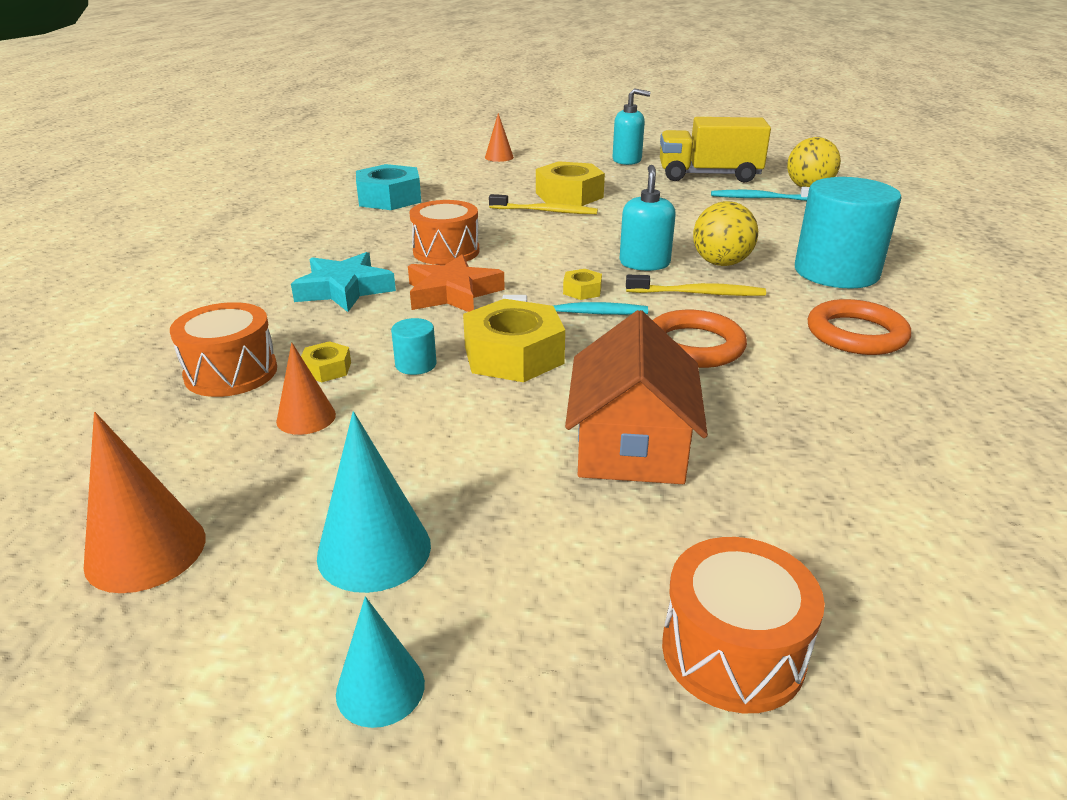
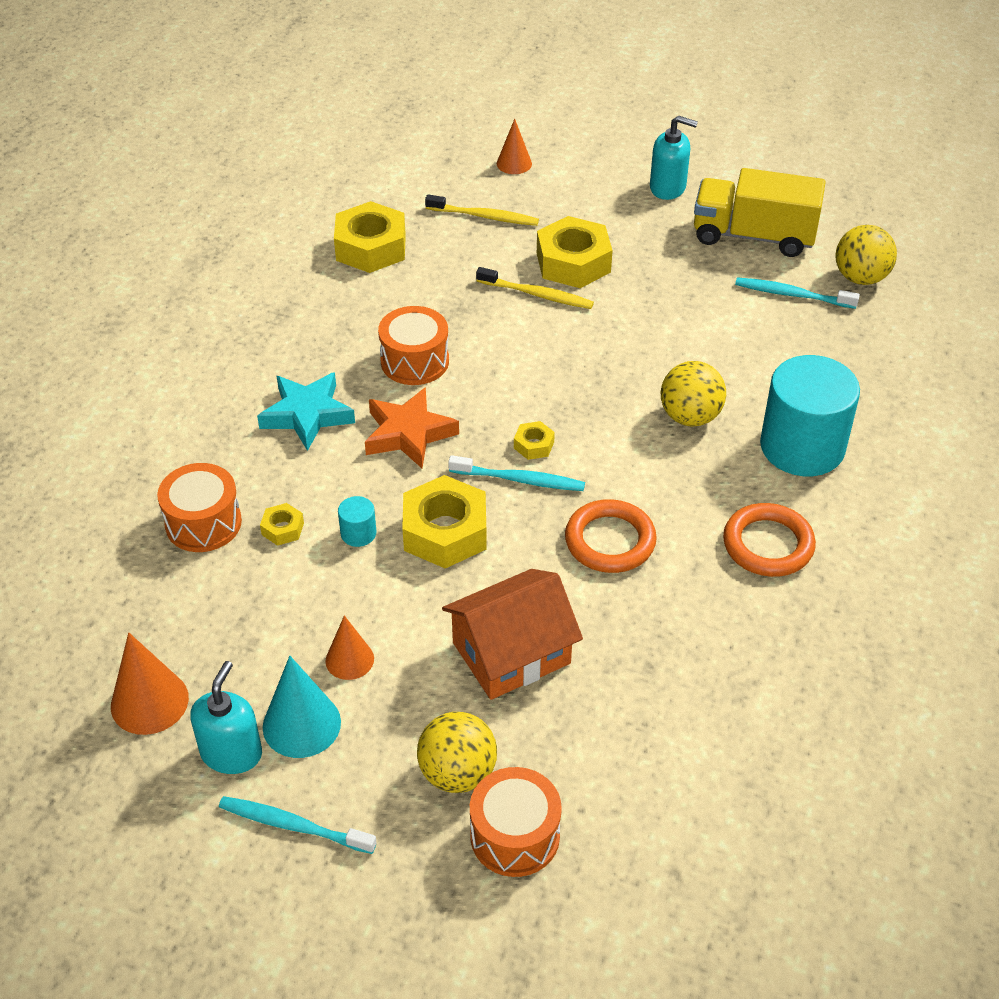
camera: 10 degrees right, 15 degrees up
(306, 417) = (262, 586): orange cone -> orange cone (349, 659)
(380, 688) = (294, 826): turquoise cone -> turquoise toothbrush
(389, 198) = (371, 247): turquoise nut -> yellow nut
(614, 580) = (458, 773): none -> yellow ball
(631, 445) = (511, 653): orange house -> orange house turned 45 degrees clockwise
(644, 263) = (611, 407): turquoise soap dispenser -> turquoise soap dispenser (231, 753)
(697, 293) = (645, 464): yellow toothbrush -> yellow toothbrush (484, 216)

